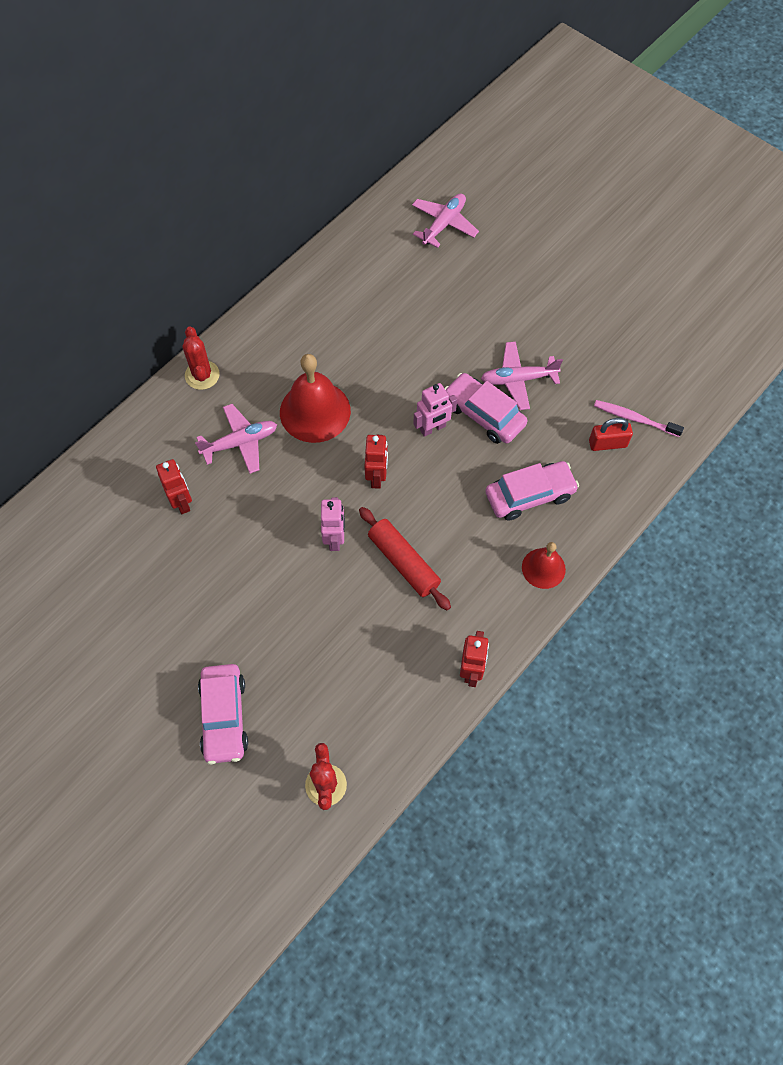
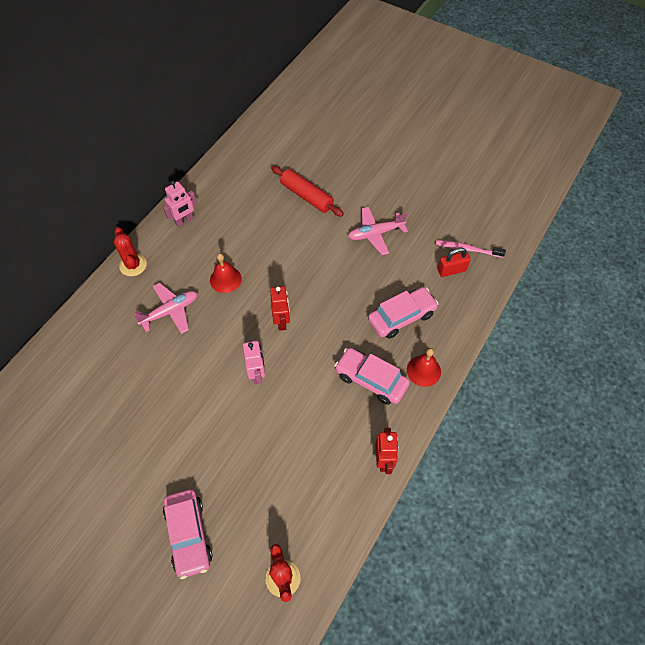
camera: 10 degrees left, 5 degrees down
(182, 502) = (129, 364): red robot -> none
(315, 411) = (225, 279): red bell -> red bell, size x0.57
(403, 562) = (314, 383): red rolling pin -> red rolling pin (306, 196)
(433, 428) = (318, 278): pink robot -> pink robot (184, 220)
(444, 224) = (299, 133): pink plane -> none
(483, 414) = (355, 263): pink car -> pink car (371, 380)

